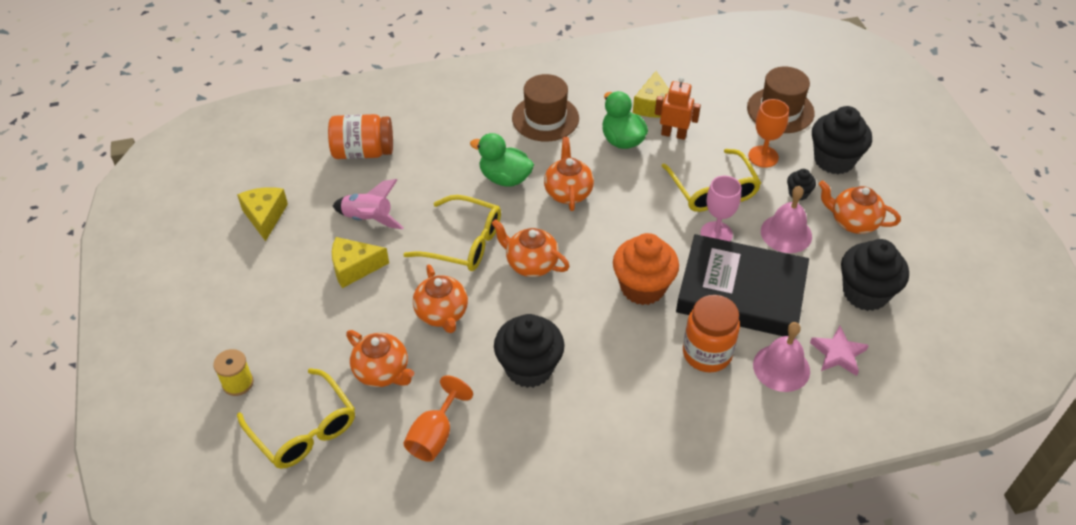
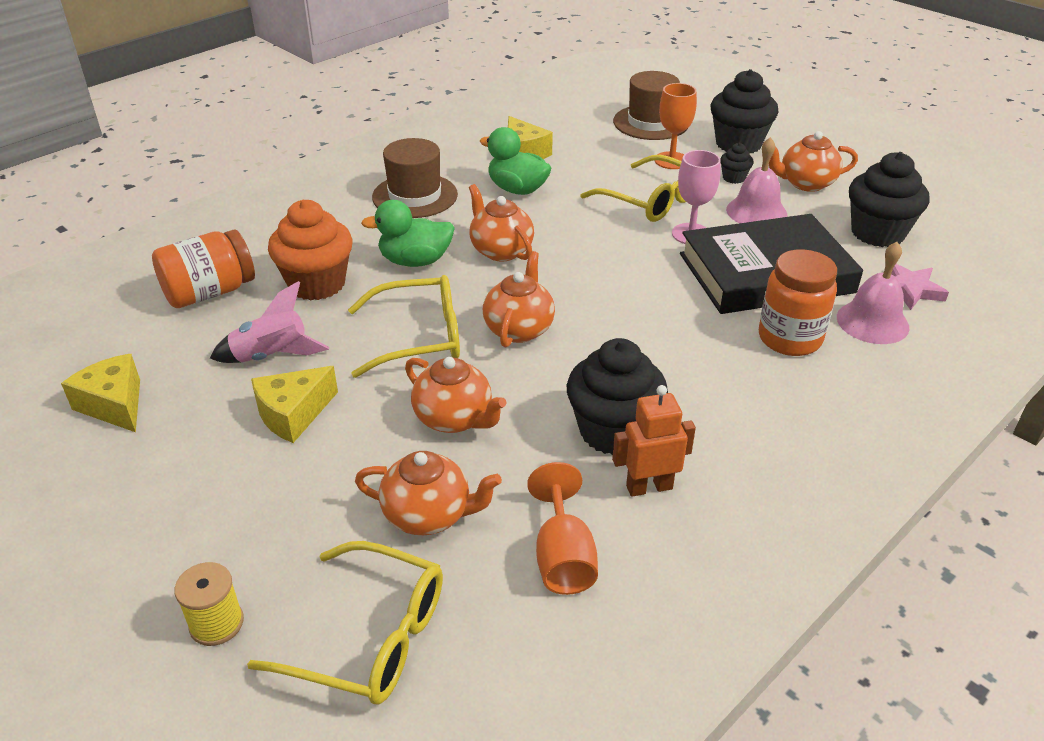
camera: 30 degrees left, 10 degrees down
(531, 264) = (519, 329): orange teapot -> orange teapot turned 105 degrees clockwise
(642, 287) = (664, 305): orange cupcake -> orange cupcake (317, 284)
(673, 134) = (566, 169): orange robot -> orange robot (649, 487)

